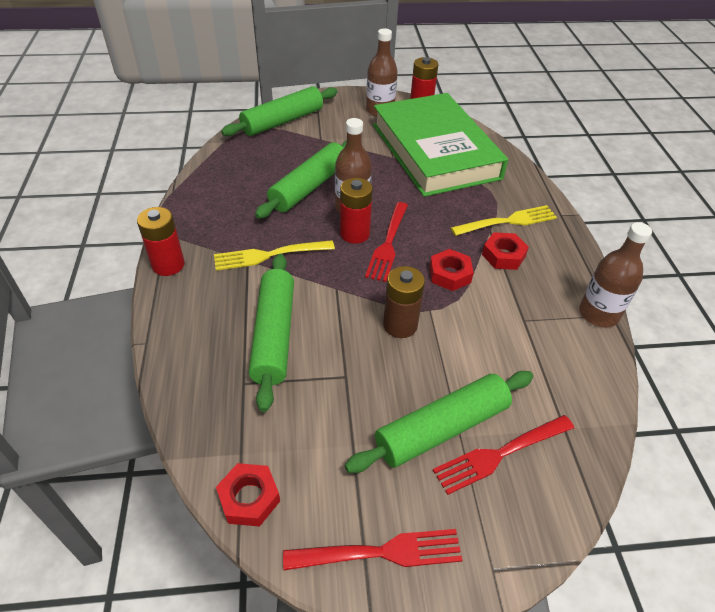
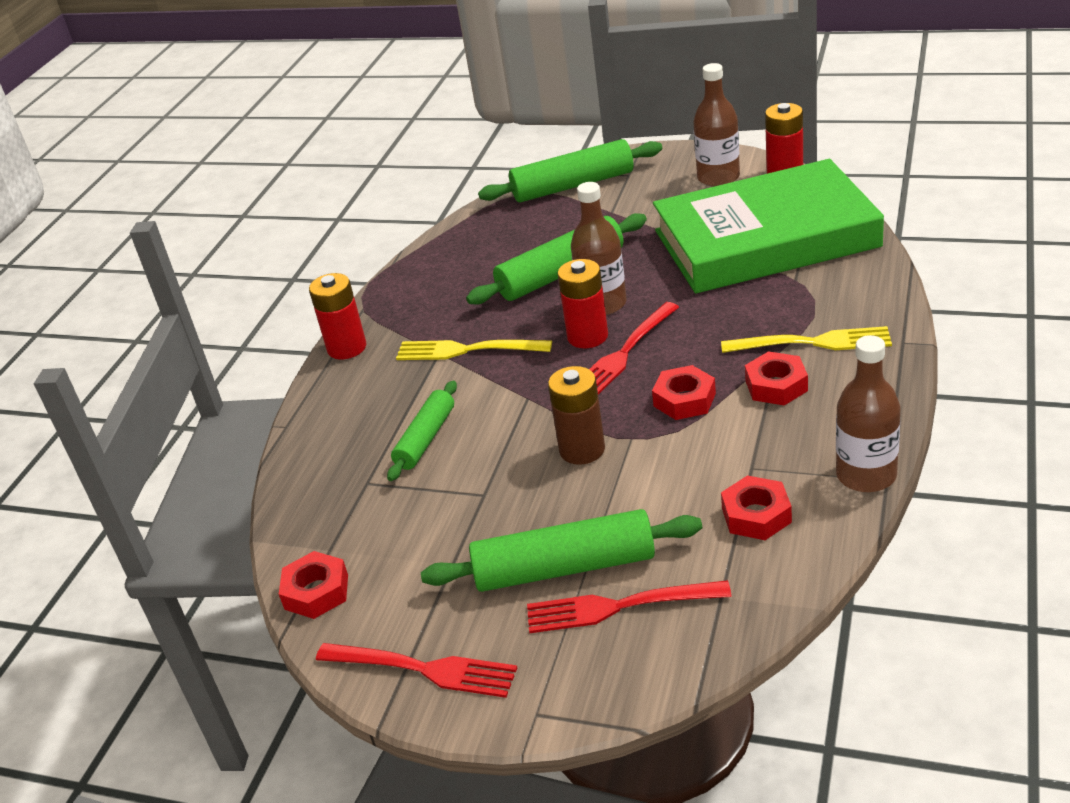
camera: 30 degrees right, 10 degrees down
(274, 335) = (425, 439): green rolling pin -> green rolling pin, size x0.62
(435, 151) = (765, 239): green book -> green book turned 75 degrees clockwise
(549, 357) = (756, 515): none -> red nut

